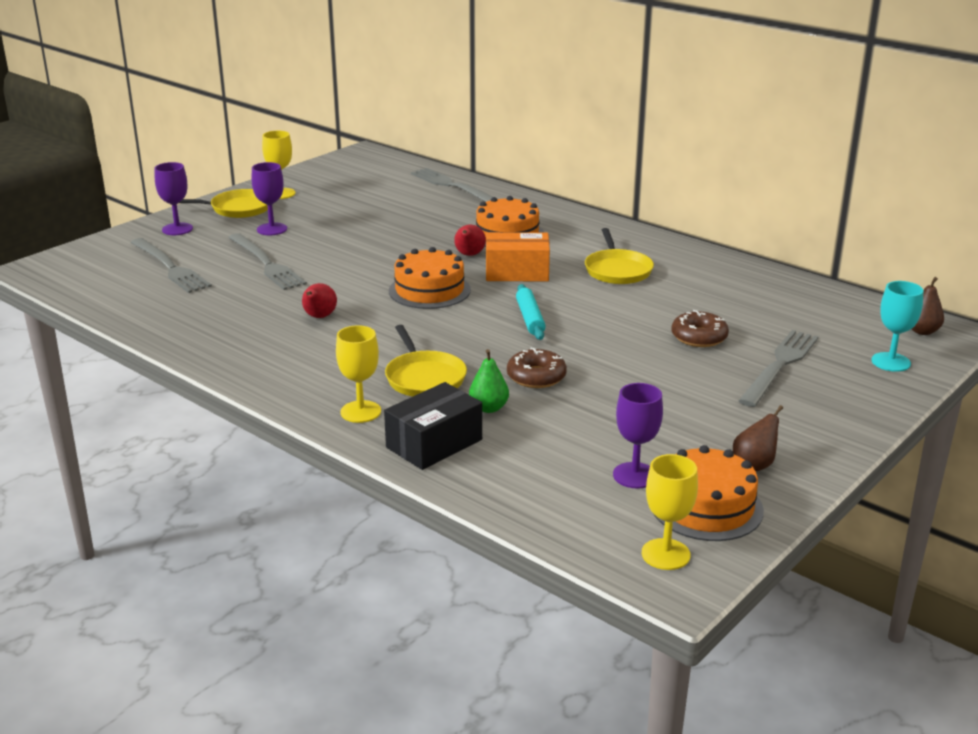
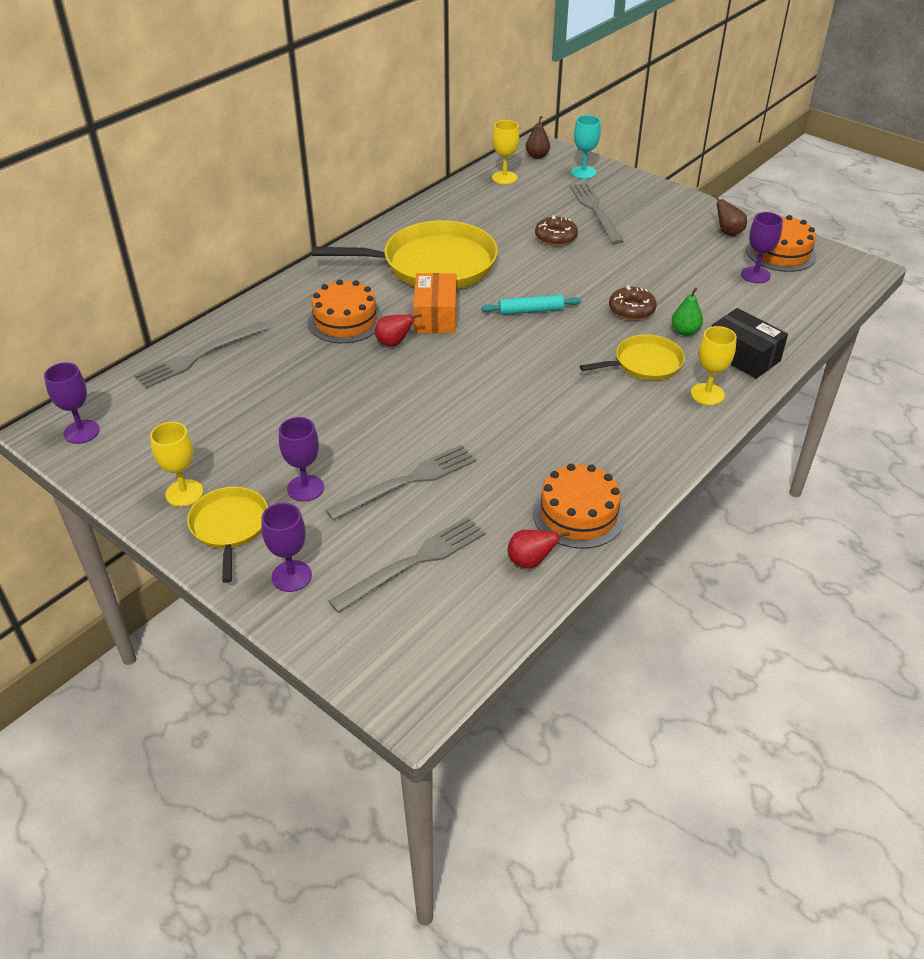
camera: 90 degrees left, 15 degrees up
(319, 317) = (537, 431): red pear -> red pear (530, 561)
(360, 161) = (81, 432): none -> purple goblet
(429, 290) = (475, 365): orange cake -> orange cake (578, 514)
(617, 270) = (433, 265): yellow pan -> yellow pan, size x1.87
(665, 554) = (836, 269): yellow goblet -> yellow goblet (504, 178)
(780, 365) = (595, 211): grey fork -> grey fork turned 45 degrees clockwise

